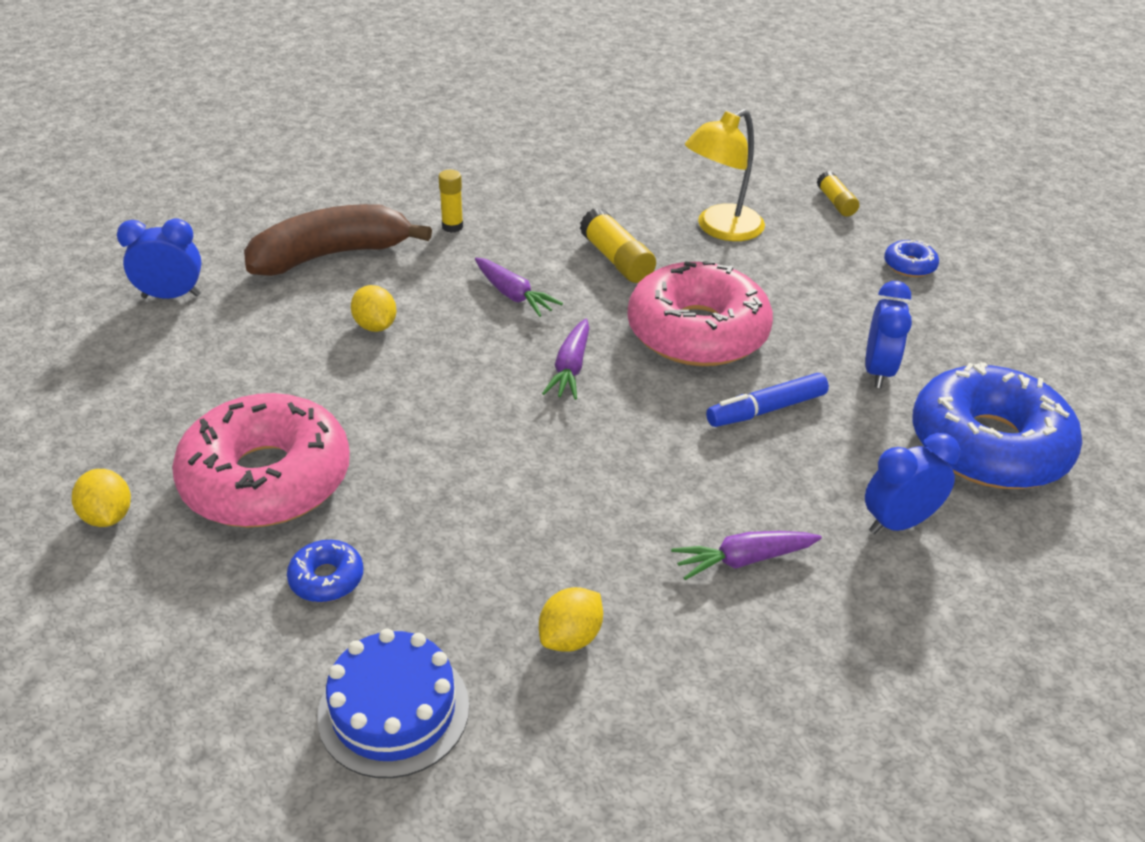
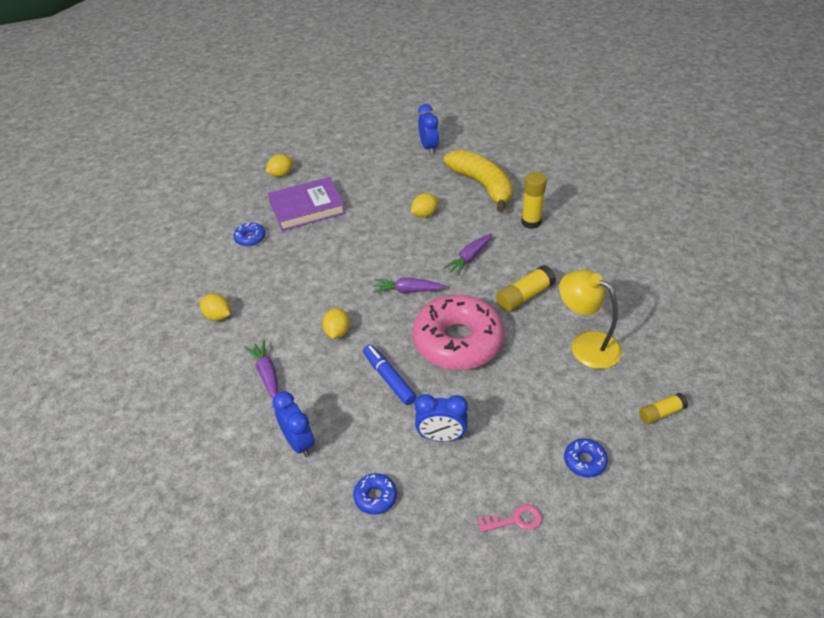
camera: 85 degrees right, 5 degrees up
(266, 479) = (307, 208): pink donut -> purple book
(331, 255) = (482, 185): brown banana -> yellow banana
(393, 710) = (183, 271): blue cake -> none
(452, 227) = (531, 222): yellow glue stick -> yellow glue stick, size x1.54
(653, 460) = (337, 332): none -> yellow lemon
(988, 445) = (375, 497): blue donut -> blue donut, size x0.40
(1002, 330) = (515, 520): none -> pink key

